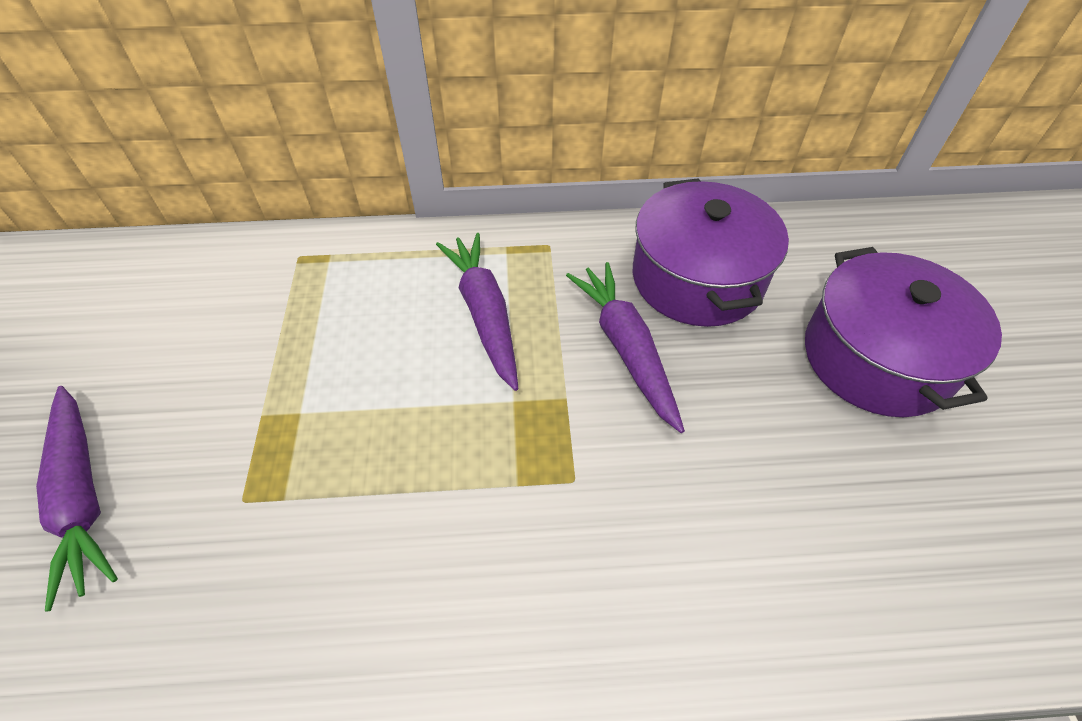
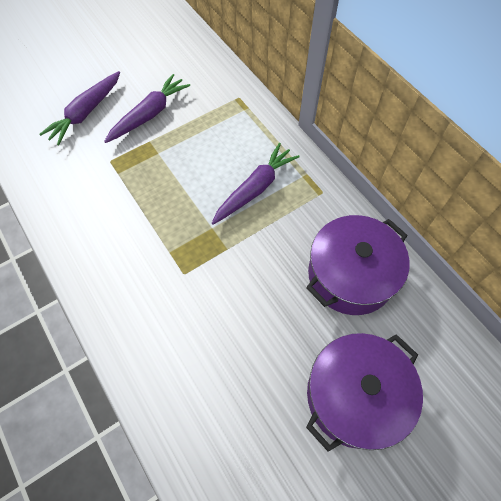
camera: 60 degrees right, 10 degrees up
(626, 348) = (274, 261): purple carrot -> purple carrot (149, 114)

